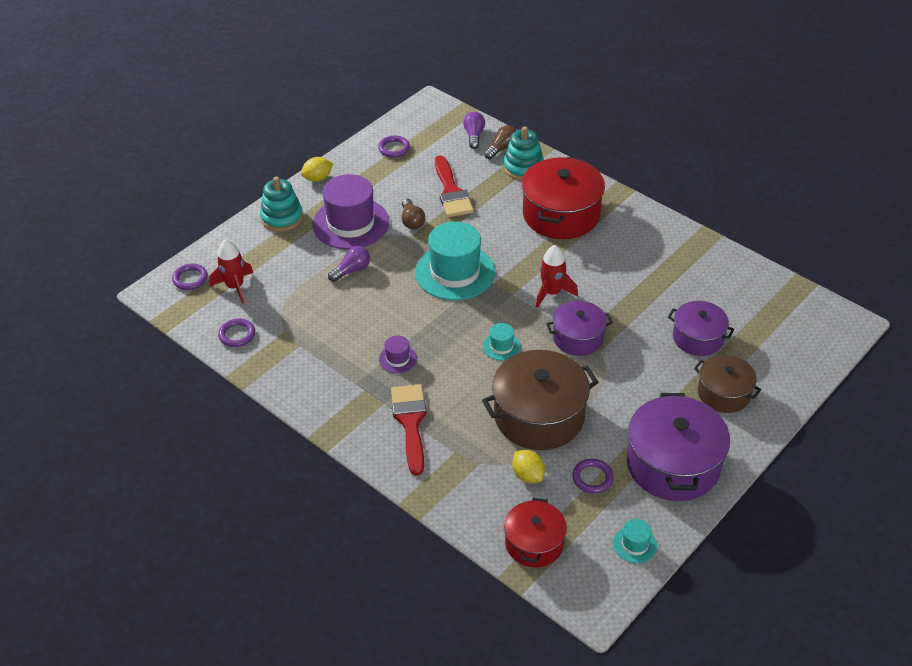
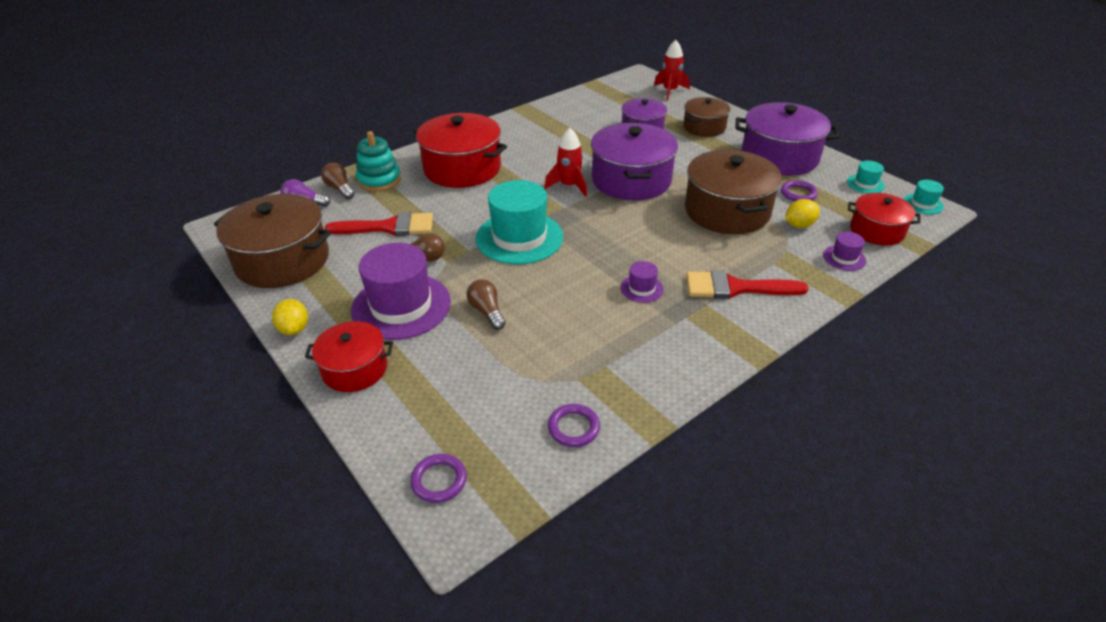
camera: 80 degrees left, 5 degrees down
(235, 287) = (476, 426): red rocket -> red rocket (670, 91)
(282, 218) = (355, 369): turquoise stacking toy -> red pot
(352, 270) = (487, 312): purple light bulb -> brown light bulb
(394, 148) = (282, 260): purple ring -> brown pot
(475, 509) = (844, 258): none -> purple hat
(501, 346) = (634, 221): turquoise hat -> turquoise hat (923, 204)
(578, 338) = (631, 180): purple pot -> purple pot, size x1.68

